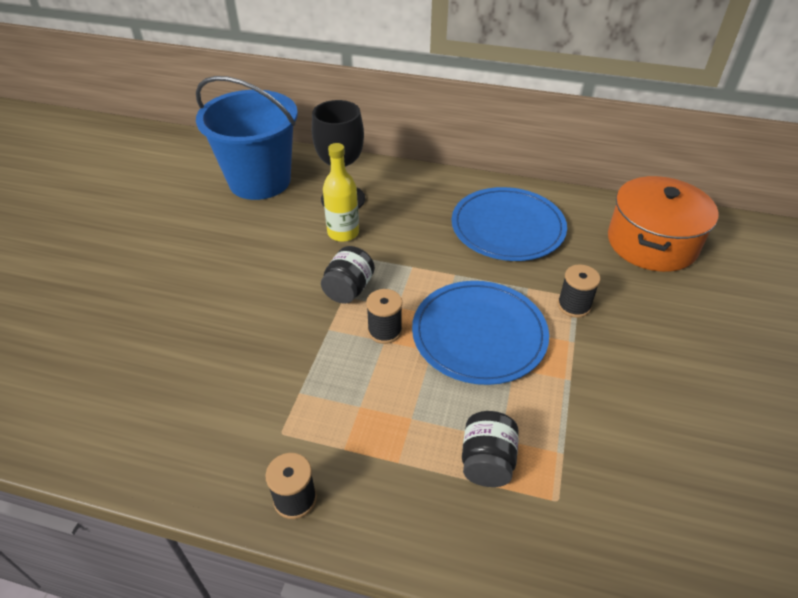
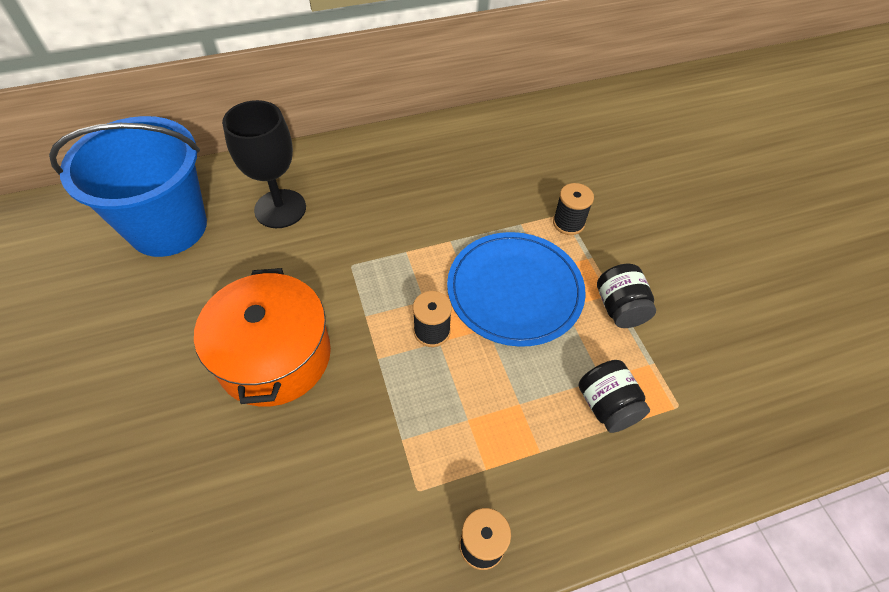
camera: 35 degrees left, 10 degrees up
(343, 233) = (310, 247): yellow bottle -> none
(348, 289) = (364, 306): black jar -> black jar (620, 308)
(507, 227) = (460, 170): blue plate -> none
(652, 243) = (584, 134): orange pot -> orange pot (274, 356)

